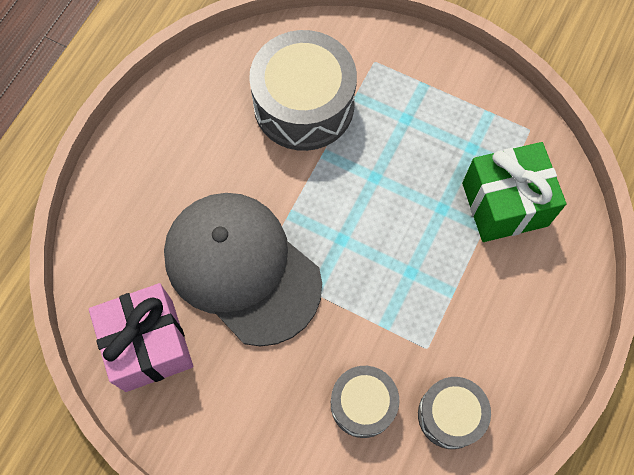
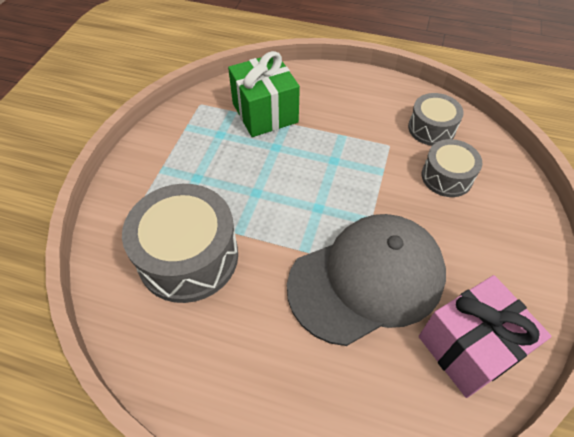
camera: 100 degrees left, 15 degrees down
(242, 268) = (367, 279): grey cap -> grey cap turned 150 degrees counterclockwise

